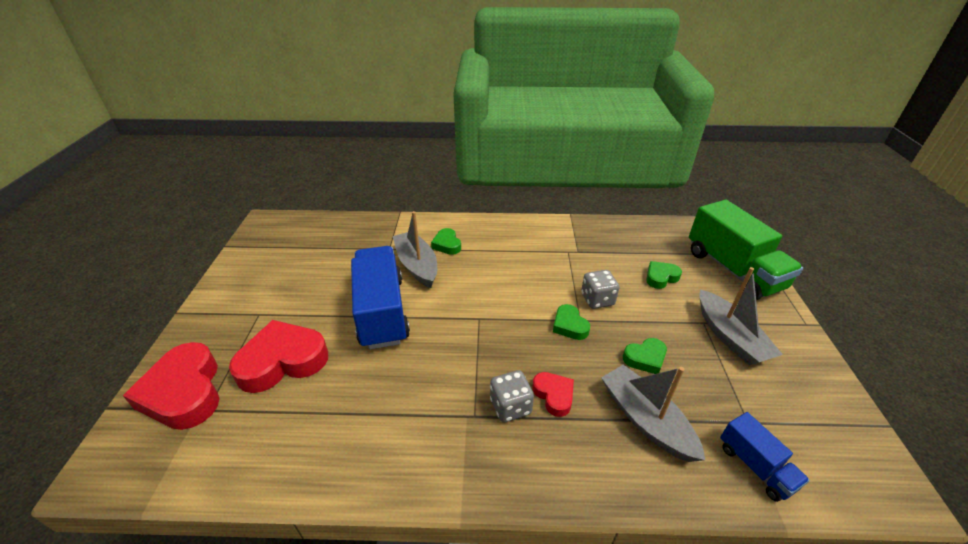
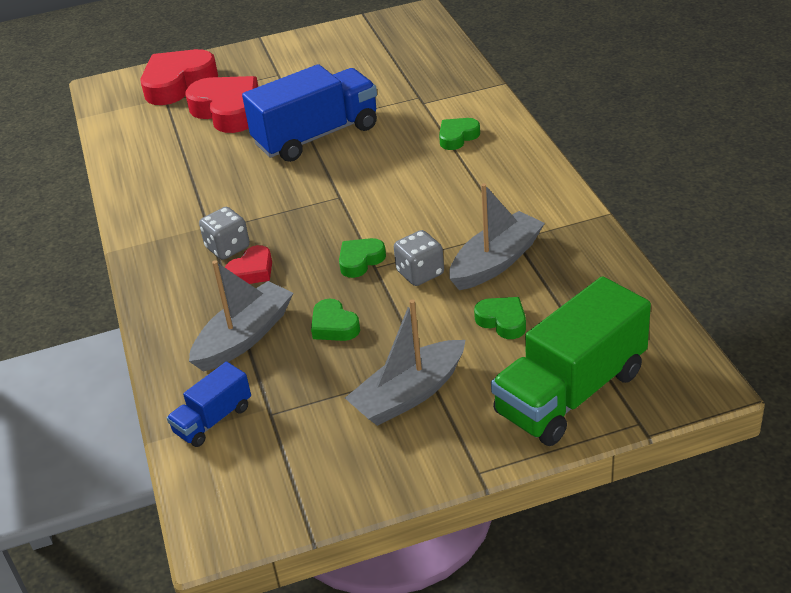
camera: 75 degrees right, 0 degrees up
(417, 265) = (404, 130): grey boat -> grey boat (496, 262)

